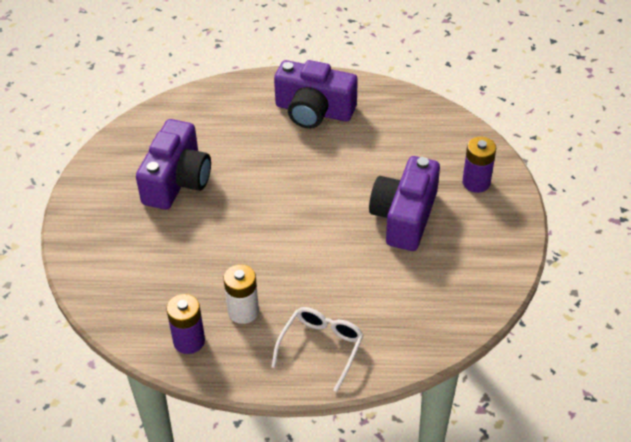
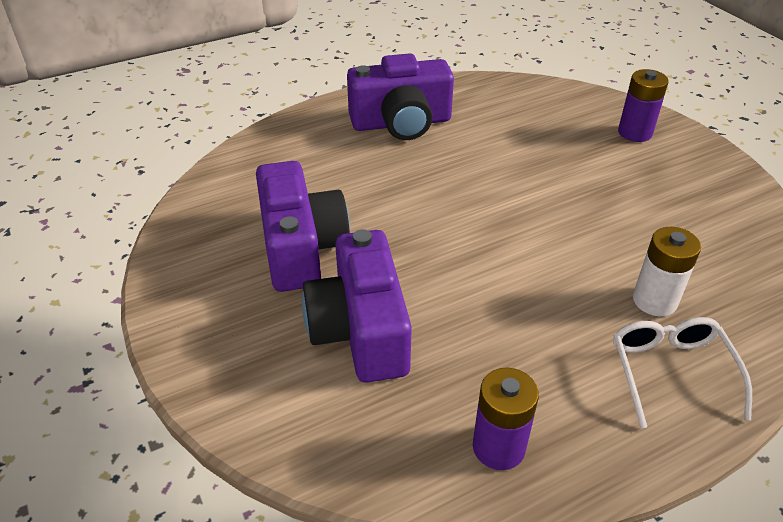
camera: 30 degrees left, 5 degrees down
(243, 311) = (532, 371): white battery -> white battery (654, 300)
(404, 217) = (602, 189): purple camera -> purple camera (360, 330)

